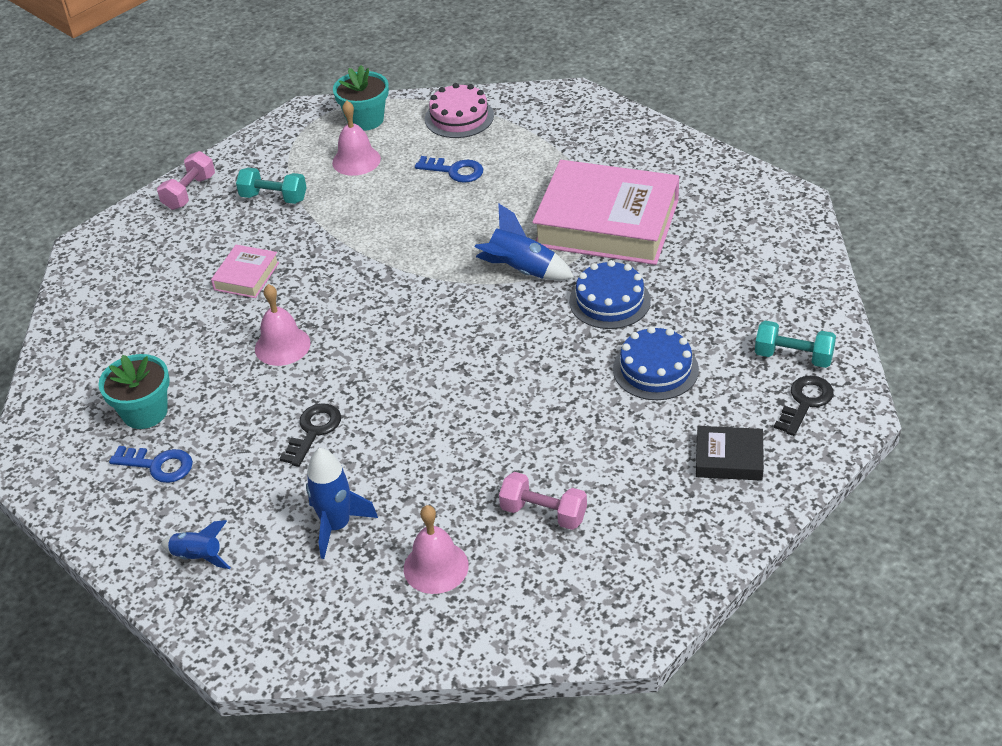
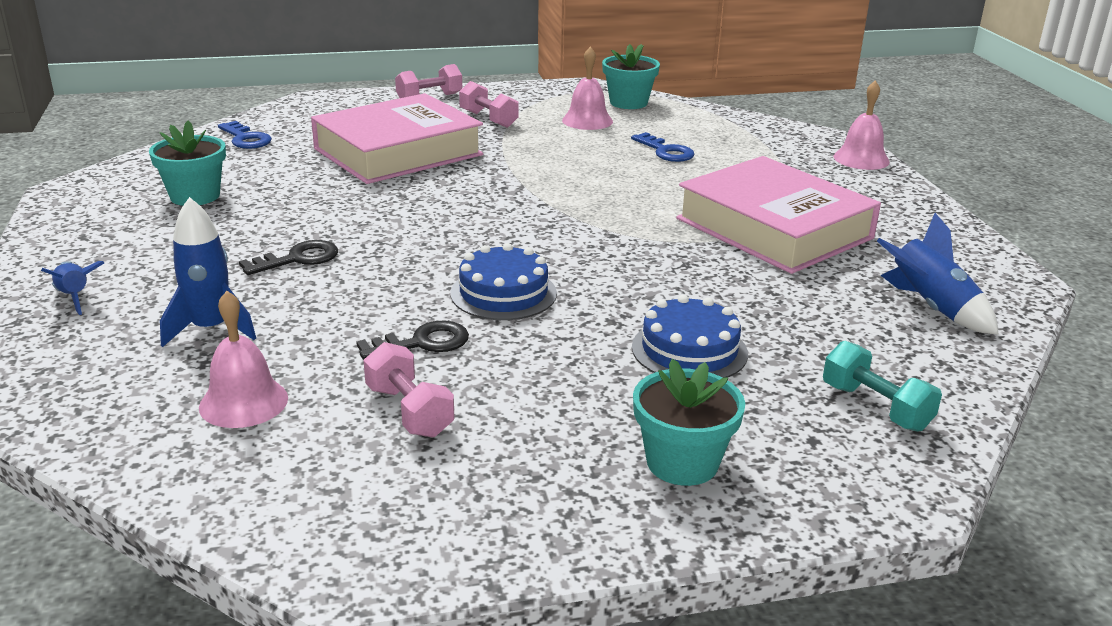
camera: 30 degrees right, 15 degrees down
(158, 465) = (149, 229): blue key -> blue key (245, 139)
(246, 276) = (398, 152): pink book -> pink book, size x2.26
(274, 198) = (488, 119): turquoise dumbbell -> pink dumbbell
(282, 346) = (360, 199): pink bell -> pink bell (861, 159)
(459, 117) = (714, 124): pink cake -> none
(521, 271) = (641, 229): blue rocket -> blue rocket (930, 307)
(610, 301) = (705, 281): blue cake -> blue cake (503, 293)
(729, 458) = (682, 462): black book -> turquoise flower pot
(805, 402) = (845, 455): black key -> black key (422, 343)

